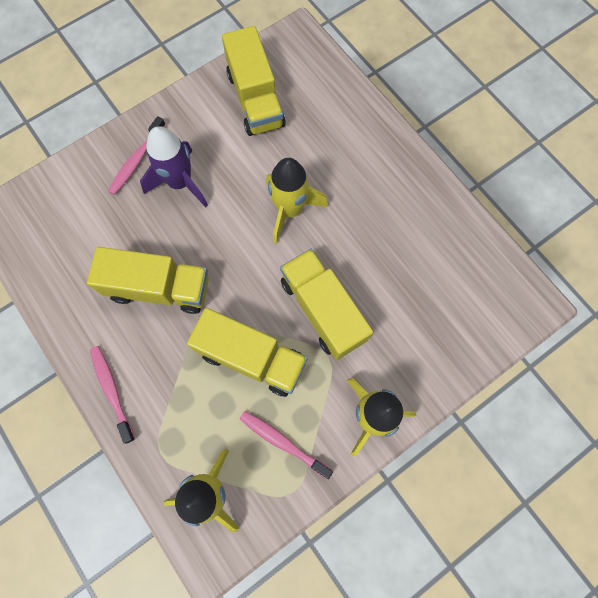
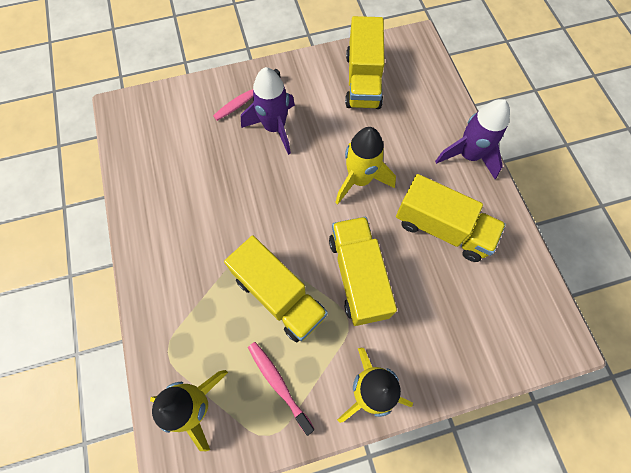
camera: 20 degrees right, 5 degrees down
(112, 391) = (149, 282): pink toothbrush -> none
(159, 288) = (223, 208): yellow truck -> yellow truck (442, 228)
(390, 148) = (468, 155): none -> purple rocket

